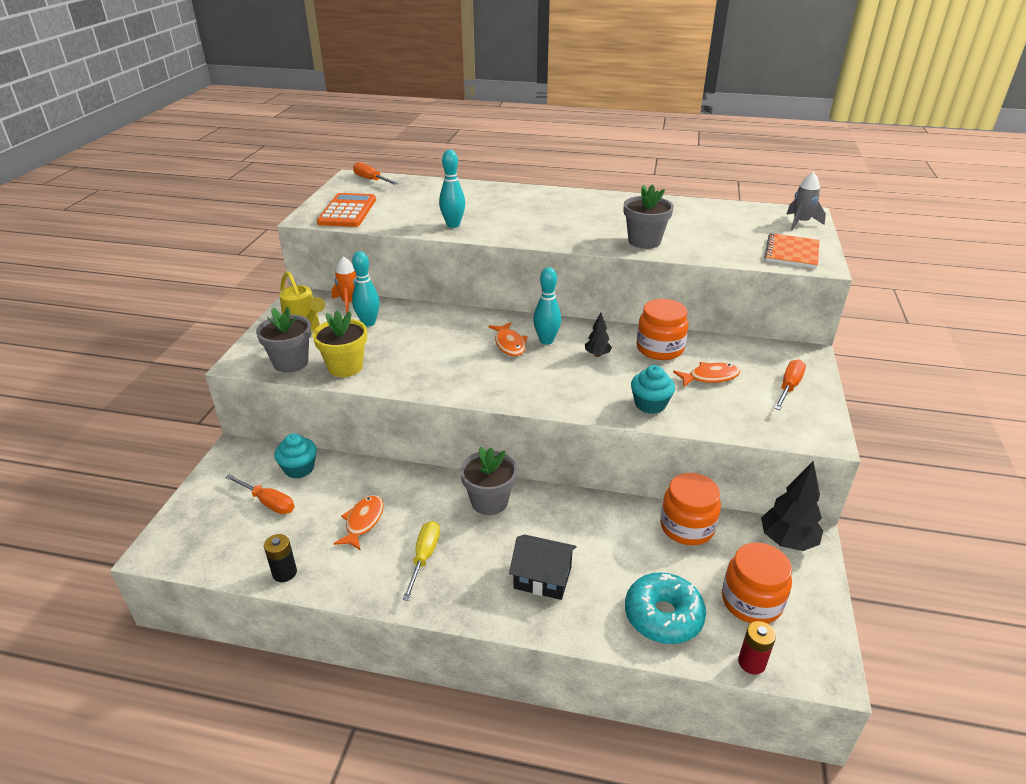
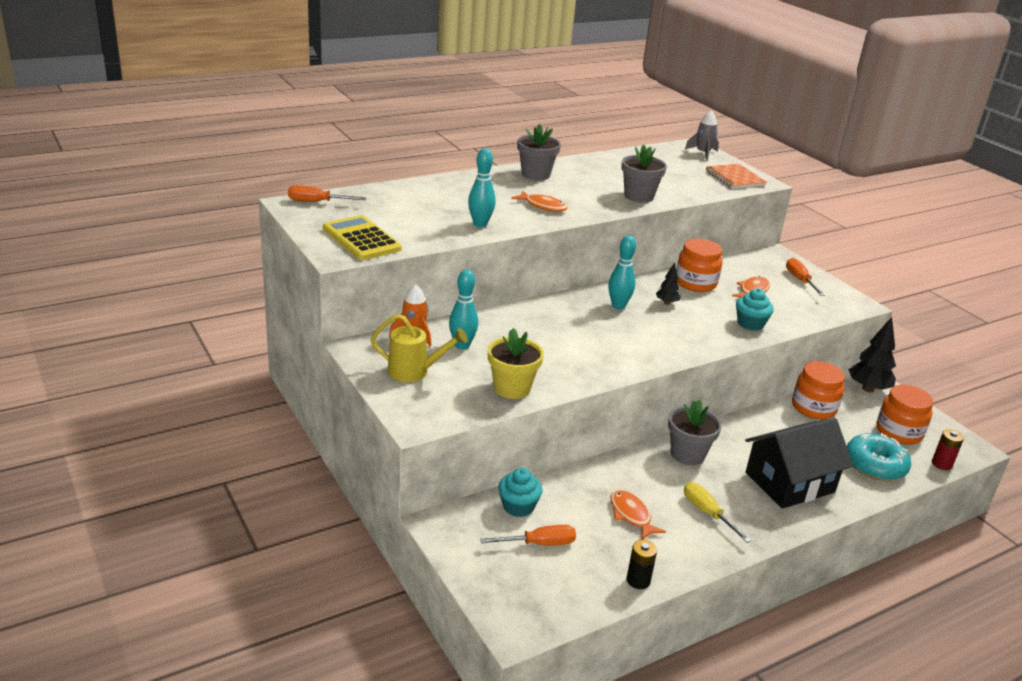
camera: 45 degrees left, 5 degrees down
(291, 362) = (460, 404): grey flower pot -> grey flower pot (535, 174)
(347, 211) = (361, 239): orange calculator -> yellow calculator
(509, 344) = (599, 319): orange fish -> orange fish (543, 206)
(542, 578) = (789, 482): black house -> black house, size x1.60

